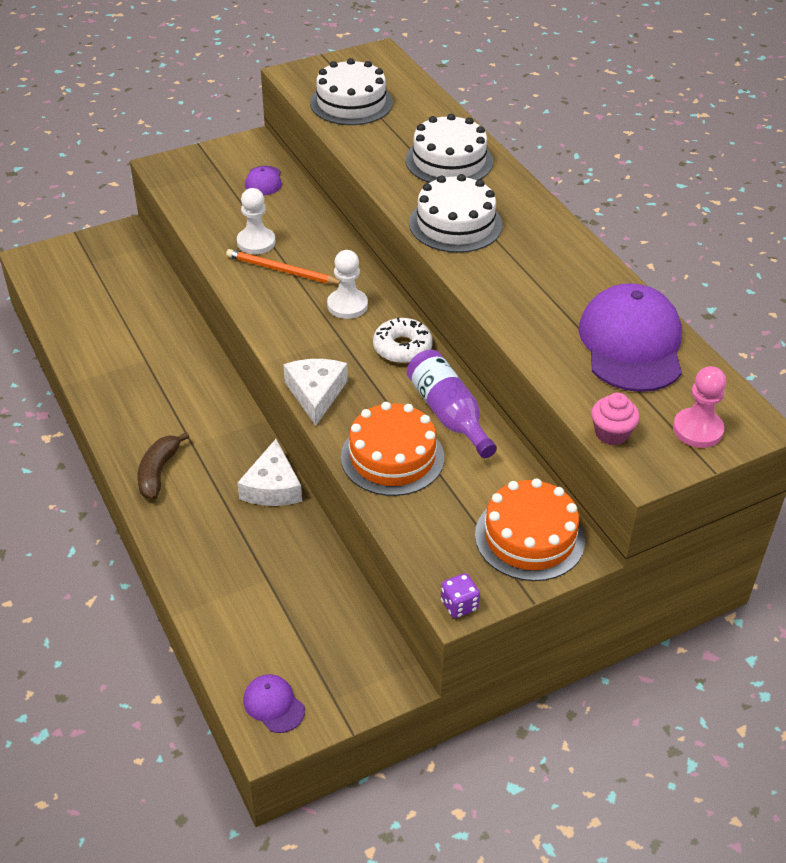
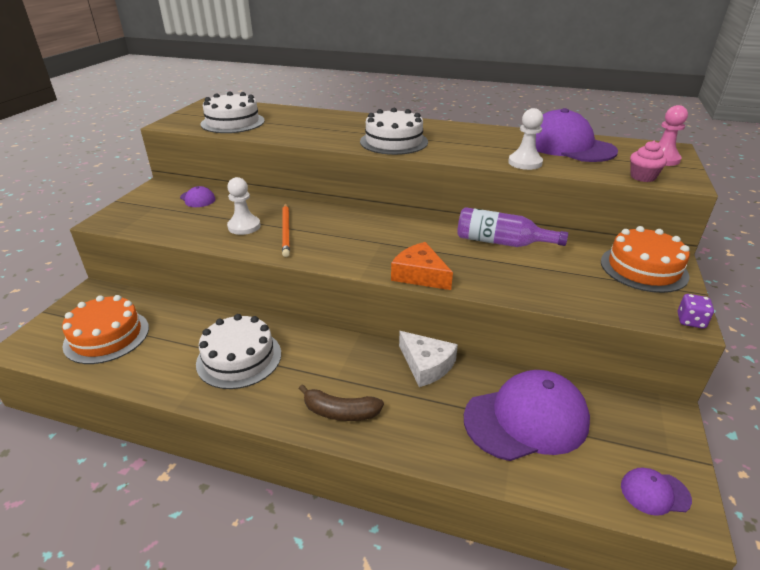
camera: 45 degrees left, 10 degrees down
(158, 472) = (340, 412): brown banana -> brown banana turned 45 degrees counterclockwise
(275, 586) = (526, 419): none -> purple cap
(282, 270) = (286, 231): orange pencil -> orange pencil turned 75 degrees counterclockwise
(316, 394) = (419, 275): white cheese -> orange cheese
(347, 305) = (356, 227): white pawn -> white pawn (525, 163)
(392, 457) = (518, 277): orange cake -> orange cake (107, 336)
(402, 348) = (422, 229): white donut -> none
(449, 161) = (337, 123): white cake -> white cake (239, 358)

